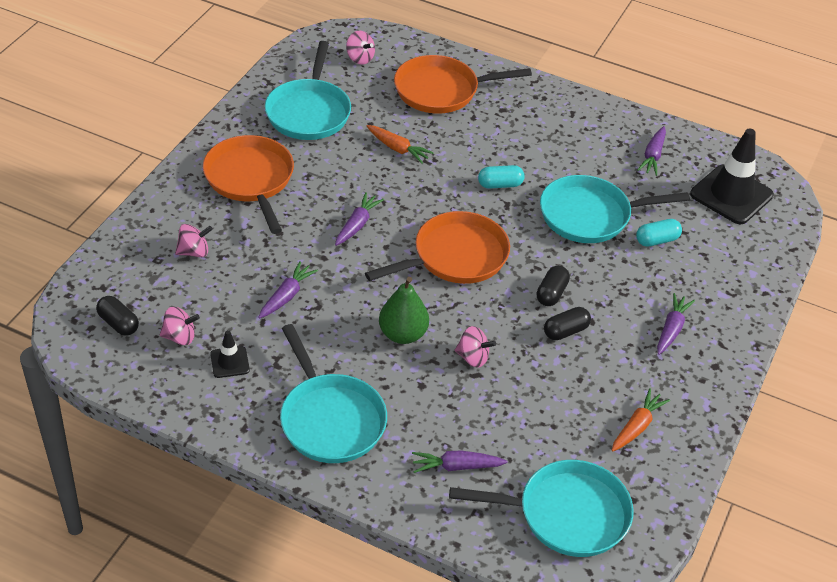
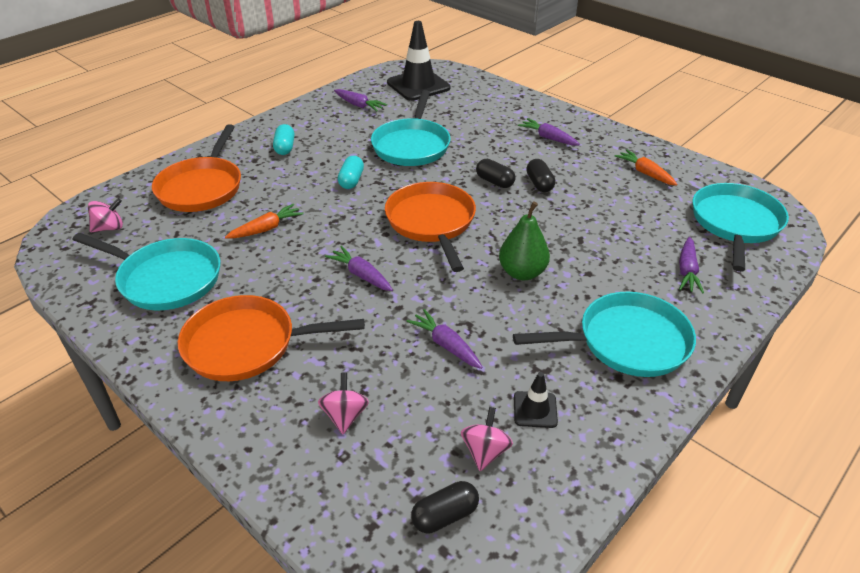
camera: 70 degrees left, 5 degrees down
(473, 357) = (560, 237): pink spinning top -> none
(657, 240) = (453, 123): turquoise capsule -> turquoise capsule (285, 148)

